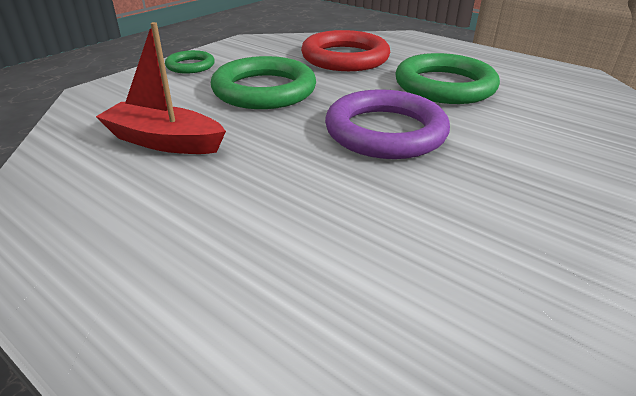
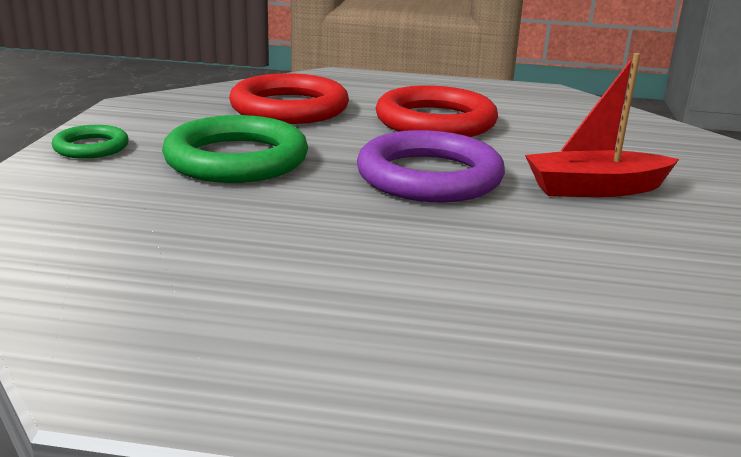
camera: 30 degrees left, 10 degrees down
(164, 141) = (185, 238): red boat -> red boat (595, 189)
(444, 86) = (435, 122): green ring -> red ring

